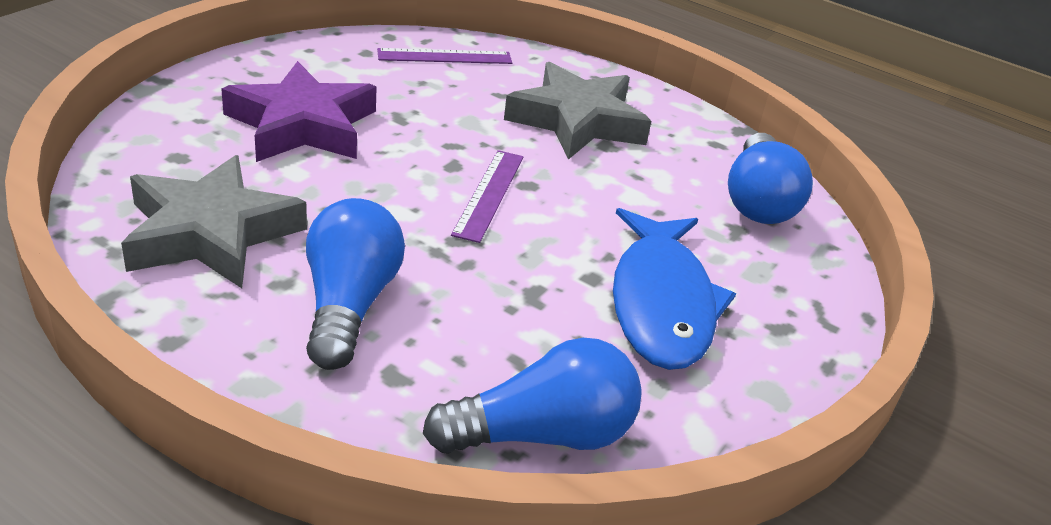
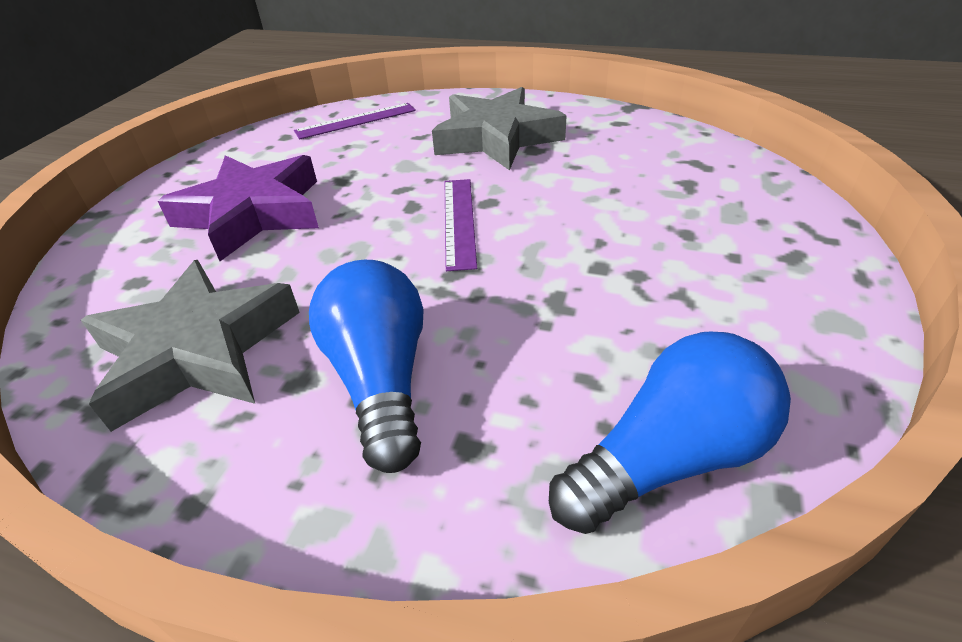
camera: 10 degrees left, 5 degrees up
(662, 303) = (678, 269): blue fish -> none
(758, 201) = (686, 155): blue light bulb -> none

